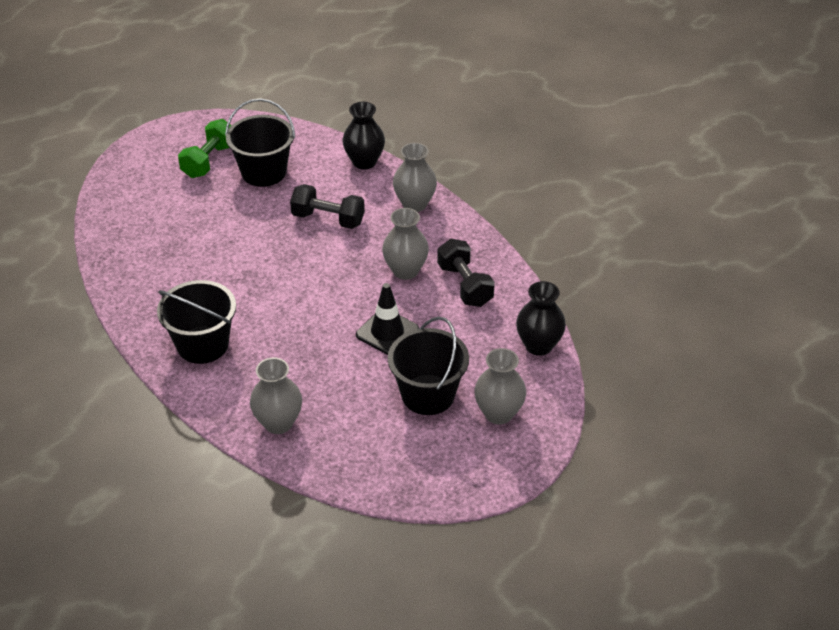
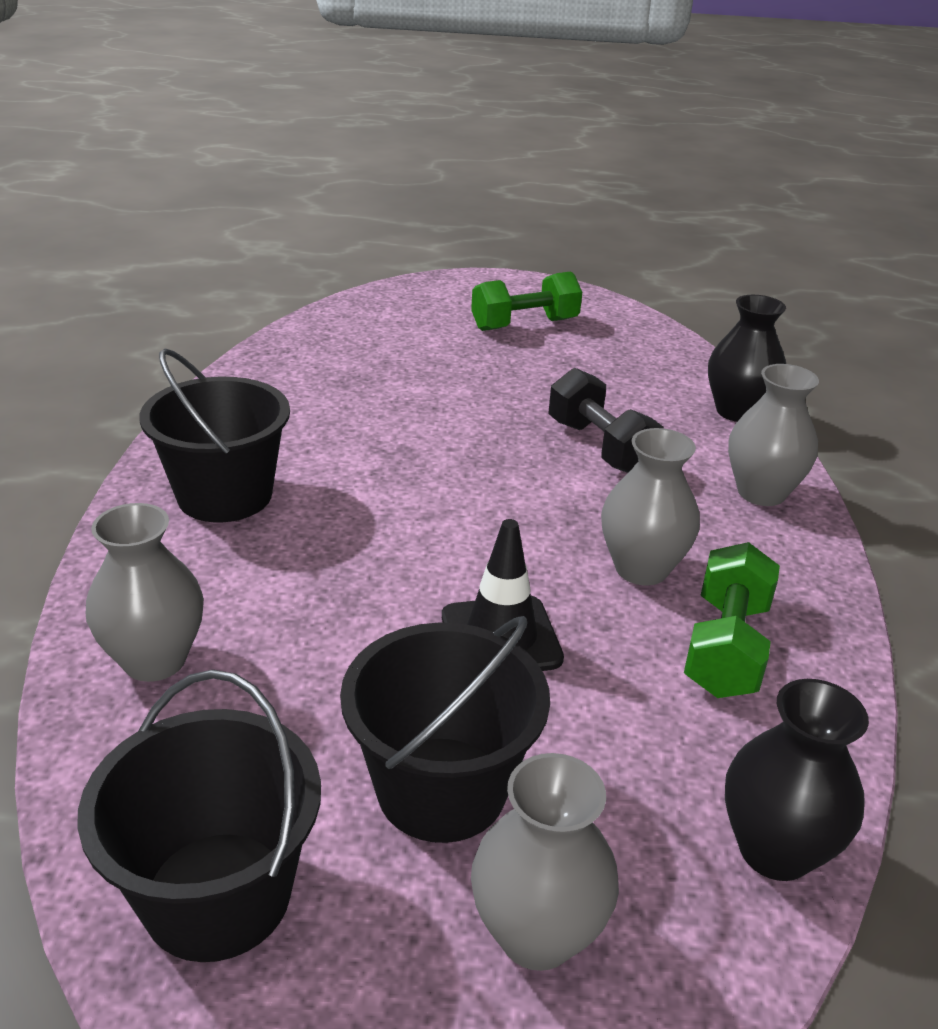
camera: 40 degrees right, 10 degrees down
(264, 172) = (578, 362): black bucket -> black bucket (217, 895)
(465, 285) = (726, 647): black dumbbell -> green dumbbell

